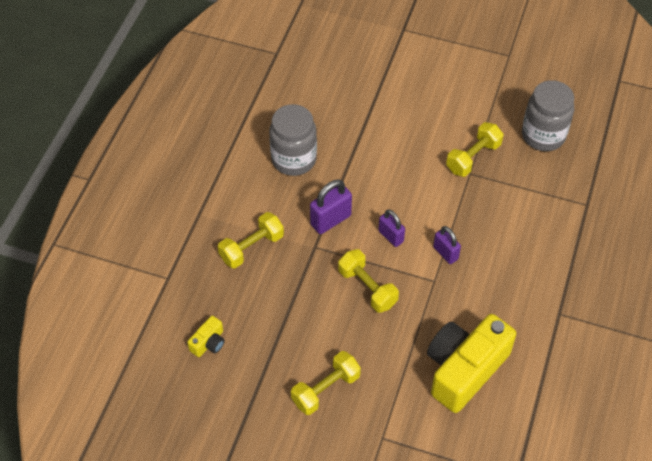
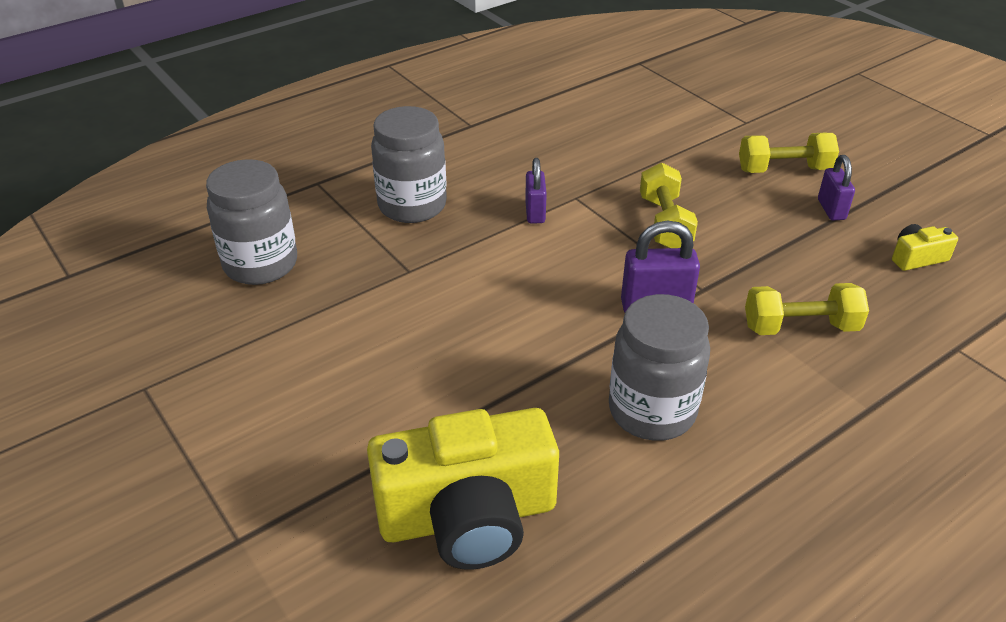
camera: 145 degrees left, 15 degrees down
(391, 236) = (587, 255): purple padlock -> purple padlock (831, 209)
(464, 369) = (615, 129): yellow camera -> yellow camera (468, 516)
(473, 157) = (382, 284): yellow dumbbell -> none
(516, 218) = (412, 206): none -> grey jar

